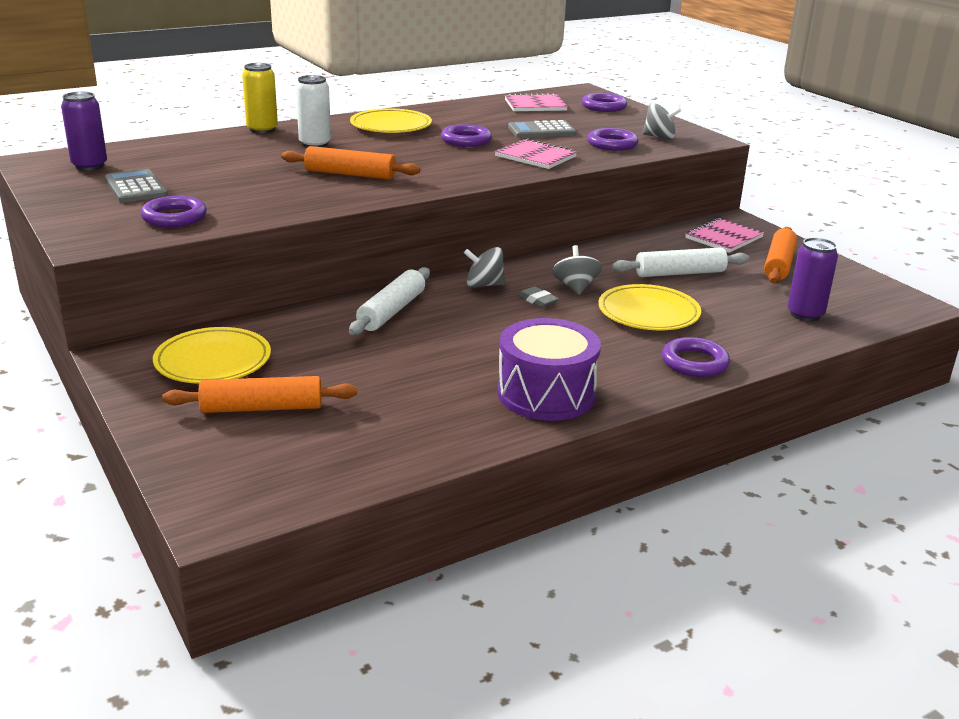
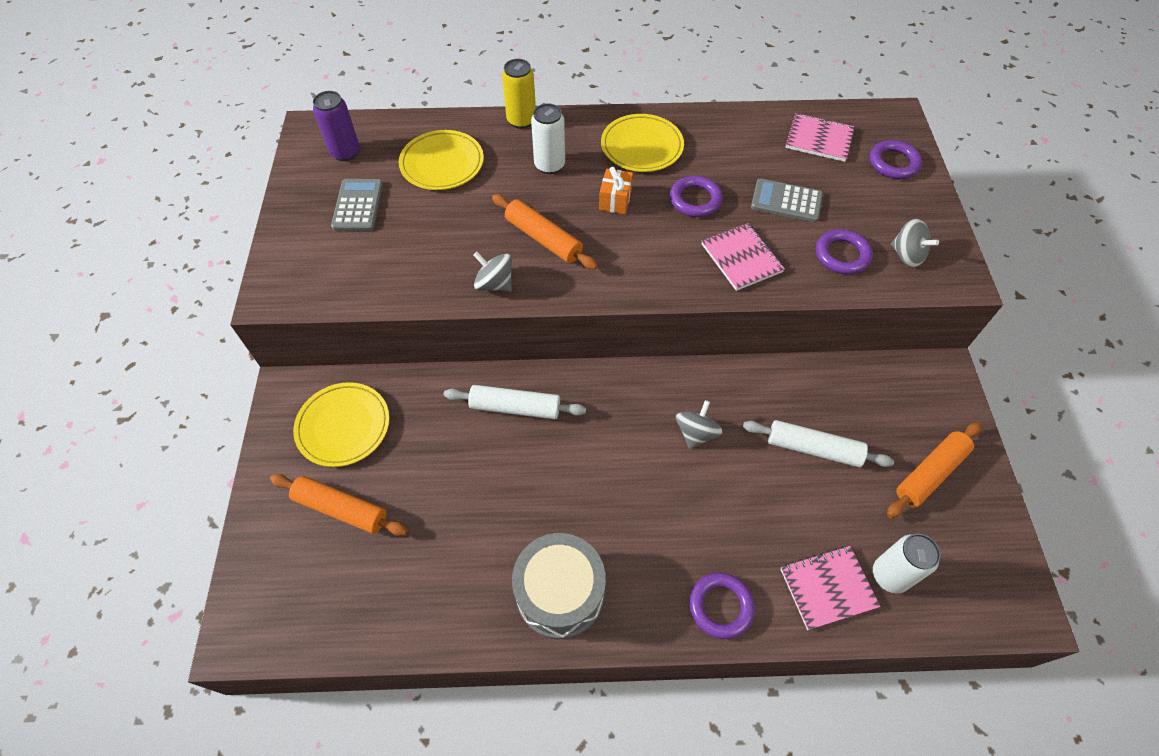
camera: 30 degrees right, 30 degrees up
(174, 217) = (356, 272): purple ring -> none
(392, 311) = (515, 408): white rolling pin -> white rolling pin turned 45 degrees clockwise
(396, 150) = (615, 200): none -> orange gift
(484, 285) = (616, 396): grey spinning top -> grey spinning top (494, 284)
(538, 300) = (647, 441): grey eraser -> none
(546, 394) = (560, 593): purple drum -> grey drum
(648, 313) = (734, 506): yellow plate -> yellow plate (442, 164)
(723, 238) = (906, 400): pink notebook -> pink notebook (827, 588)
(805, 314) = (889, 575): purple can -> white can

